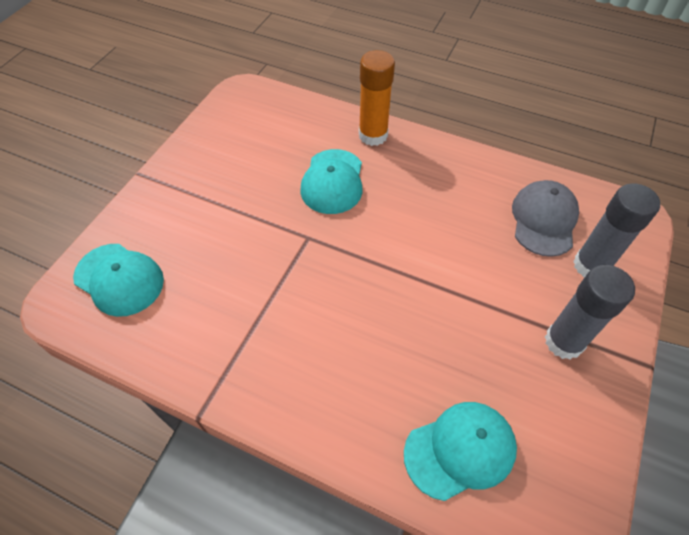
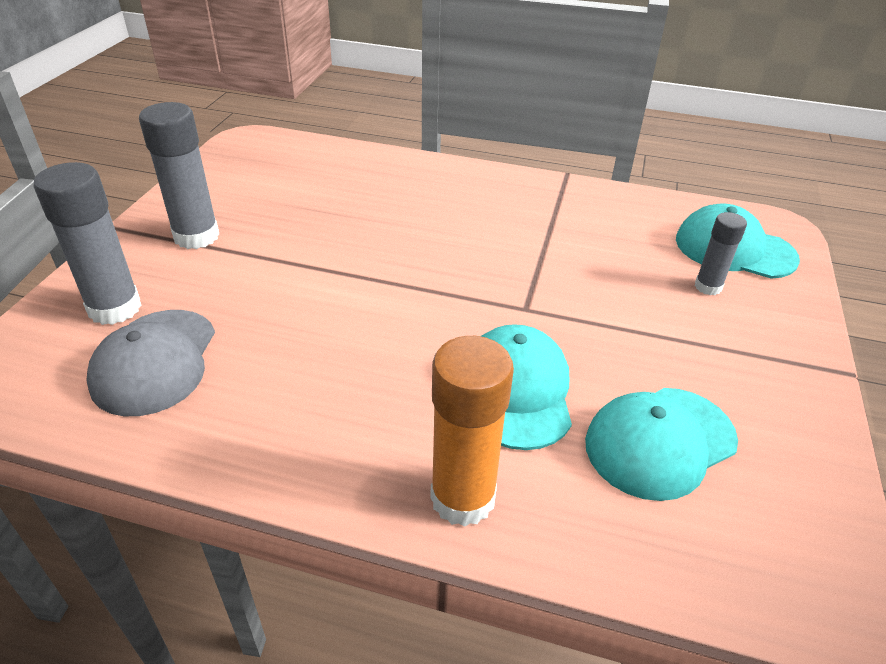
camera: 170 degrees right, 15 degrees down
(170, 243) = (708, 287): none -> grey glue stick
(460, 450) = (328, 169): turquoise cap -> turquoise cap (660, 442)

